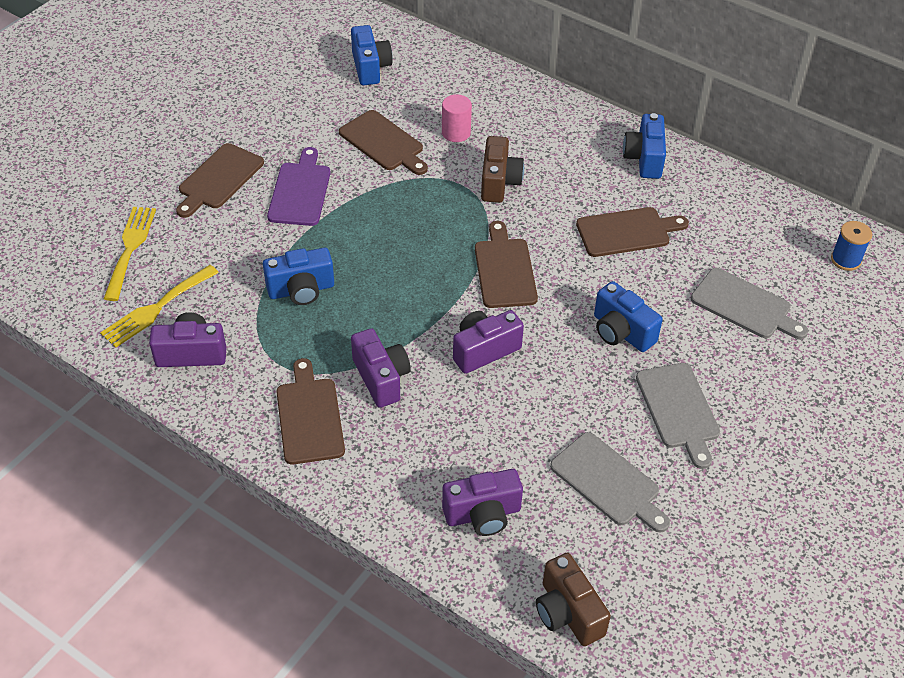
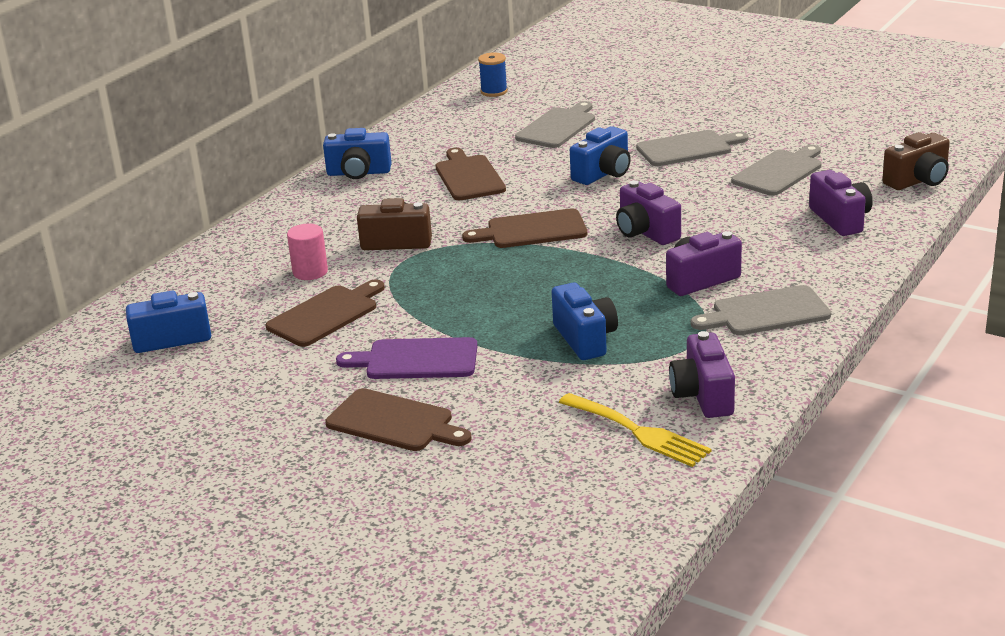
camera: 90 degrees left, 20 degrees down
(130, 248) = (535, 471): yellow fork -> none
(309, 417) = (766, 313): brown cutting board -> grey cutting board

